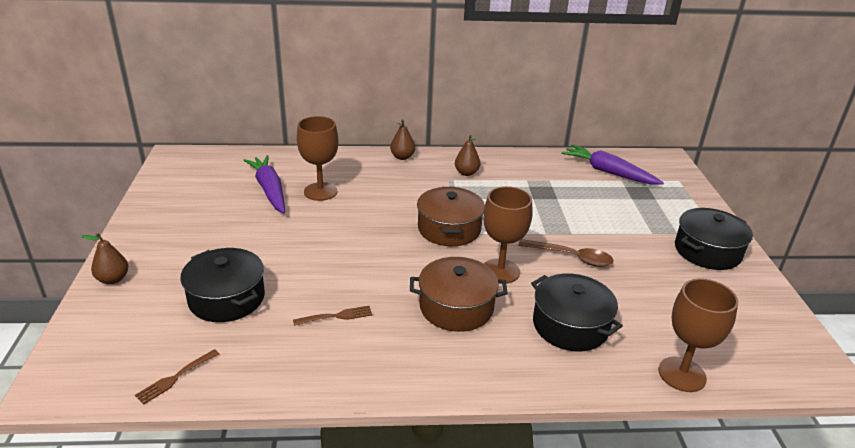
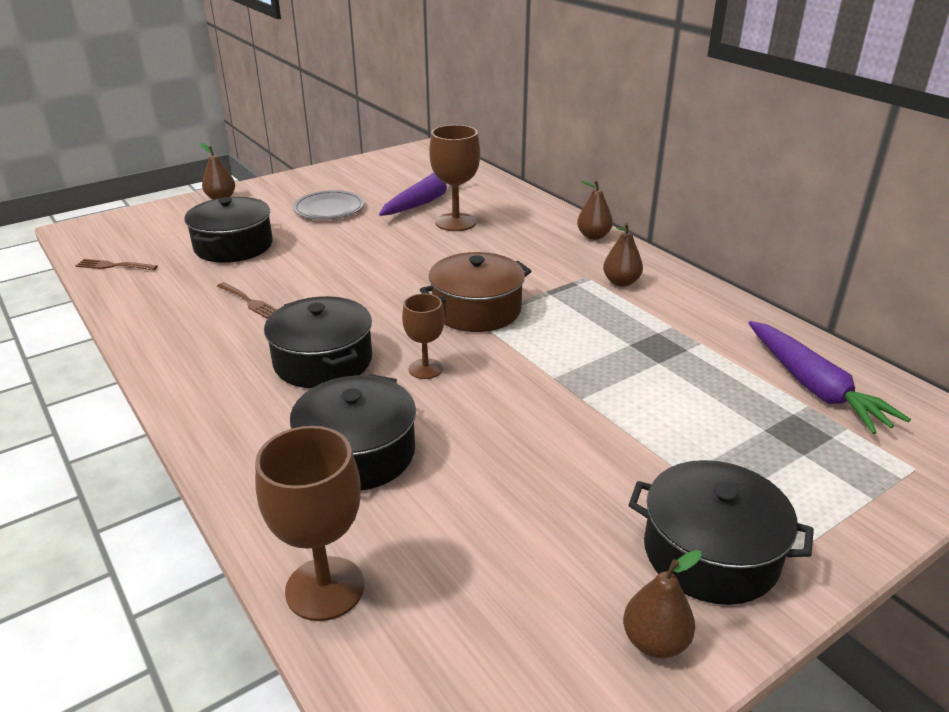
camera: 60 degrees right, 0 degrees up
(221, 233) = (329, 209): none -> grey plate
(456, 307) = (323, 361): brown pot -> black pot
(500, 271) = (425, 369): brown goblet -> brown goblet, size x0.61
(571, 257) = (520, 414): brown spoon -> none
(608, 172) = (814, 387): purple carrot -> purple carrot turned 150 degrees clockwise
(754, 289) = (655, 642): none -> brown pear

